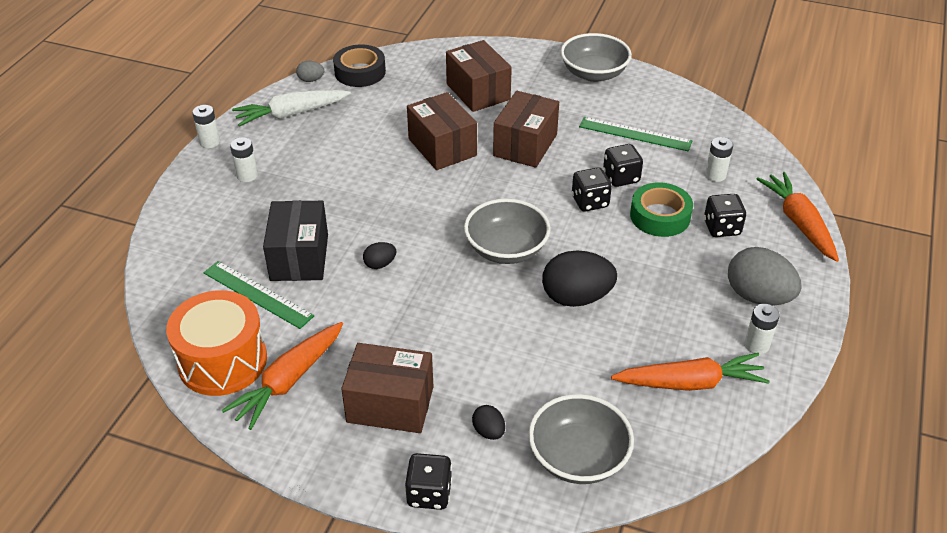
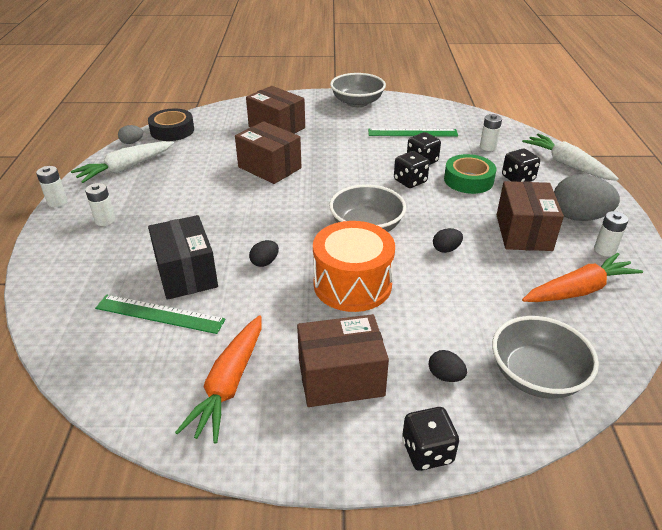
camera: 20 degrees left, 5 degrees down
(222, 361) = (150, 384): orange drum -> orange drum (352, 284)
(525, 145) = (335, 154): brown box -> brown box (523, 232)
(576, 297) = (446, 249): black egg -> black egg, size x0.48
(799, 223) = (567, 164): orange carrot -> white carrot

